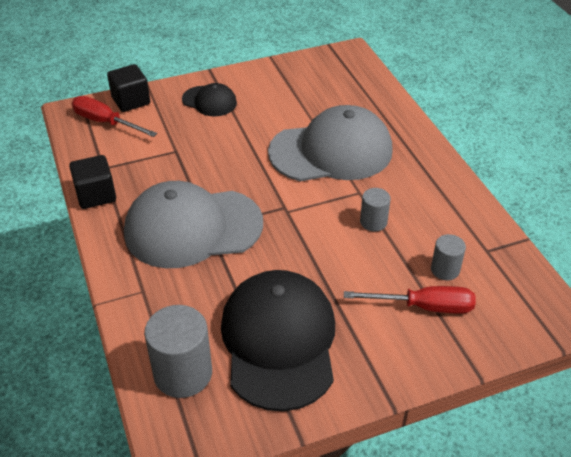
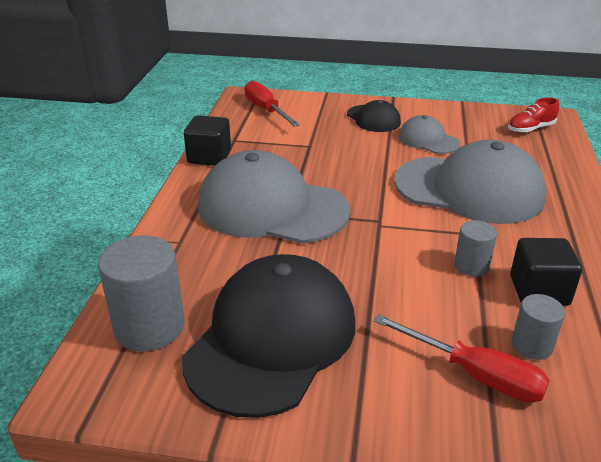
camera: 30 degrees right, 10 degrees down
(131, 101) = (301, 101): black cube -> black cube (539, 291)
(270, 110) = (428, 140): none -> grey cap
(341, 71) = (530, 129): none -> red shoe

